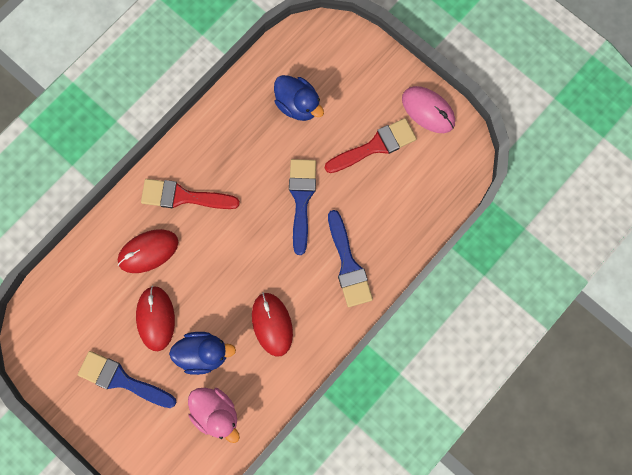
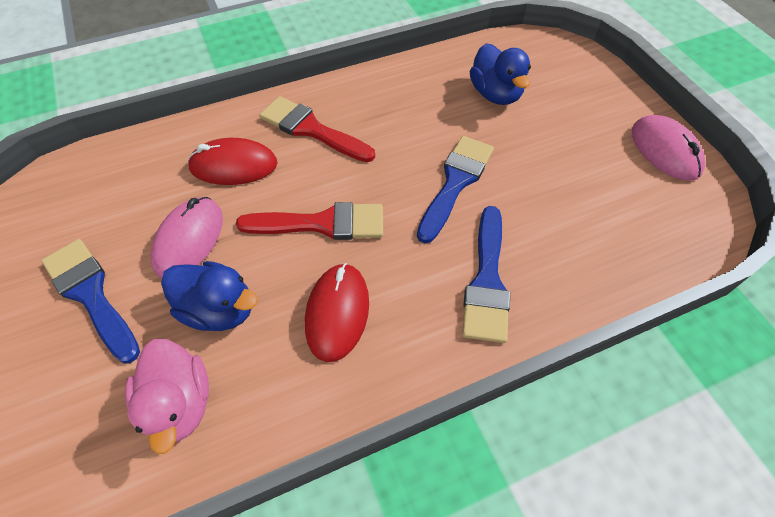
camera: 25 degrees right, 20 degrees down
(155, 318) = (189, 239): red mouse -> pink mouse
(375, 146) = (579, 162): red brush -> red brush (322, 223)

